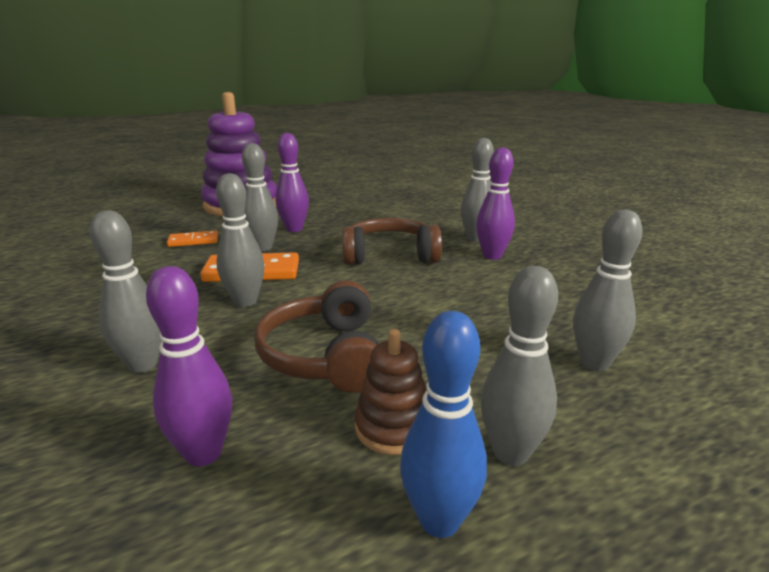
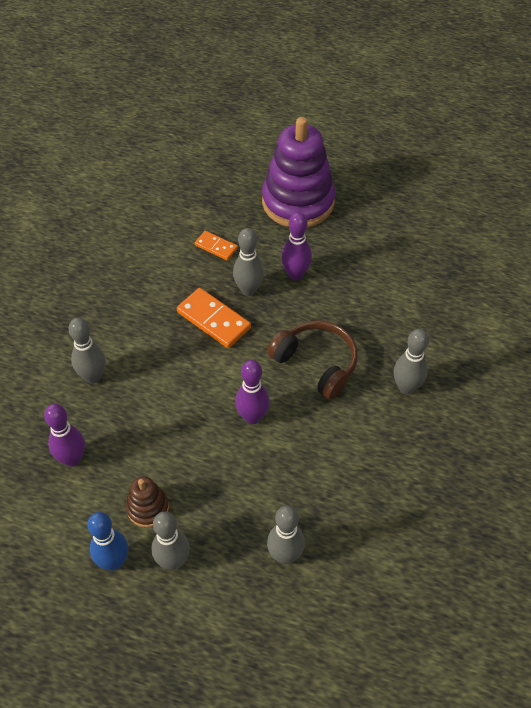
camera: 45 degrees right, 30 degrees up
(245, 302) = (180, 354): grey bowling pin -> none
(325, 355) = (171, 436): brown headphones -> none
(492, 256) = (383, 419): purple bowling pin -> purple bowling pin (252, 417)

